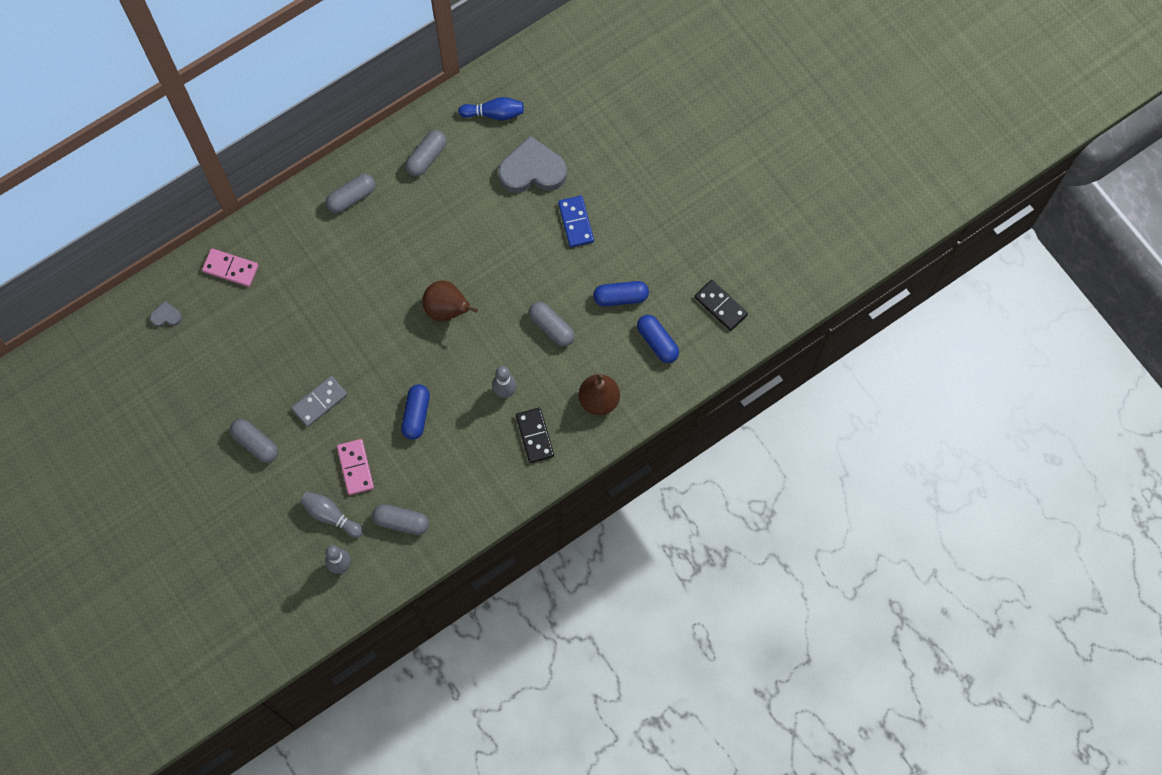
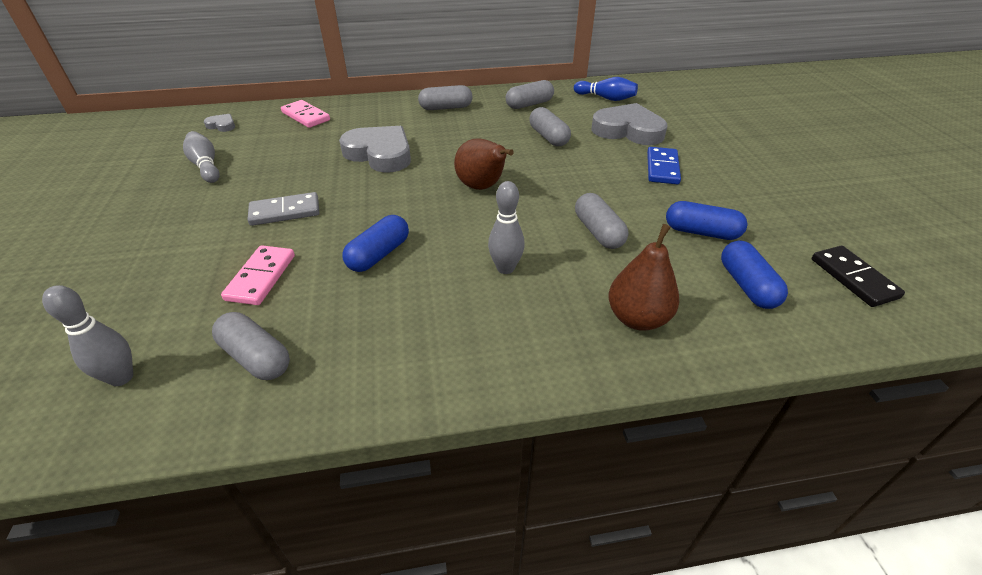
camera: 25 degrees right, 30 degrees down
(255, 443) = (184, 221): grey capsule -> grey capsule (548, 137)
(330, 516) = (178, 314): grey bowling pin -> grey bowling pin (206, 166)
(340, 299) = (380, 154): none -> grey heart
(534, 436) = (520, 327): black domino -> none

